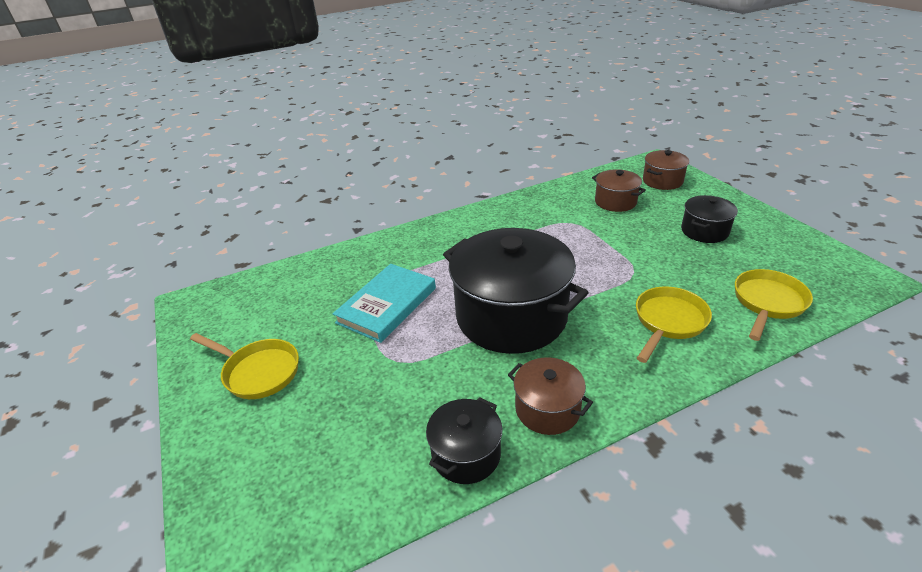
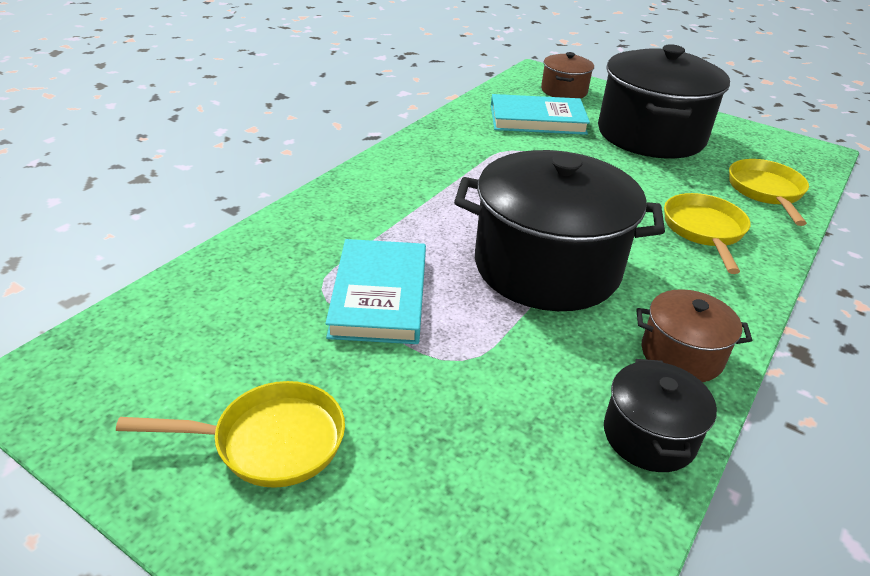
camera: 35 degrees left, 0 degrees up
(615, 202) = (537, 119): brown pot -> turquoise book
(704, 231) = (651, 135): black pot -> black pot, size x2.07

